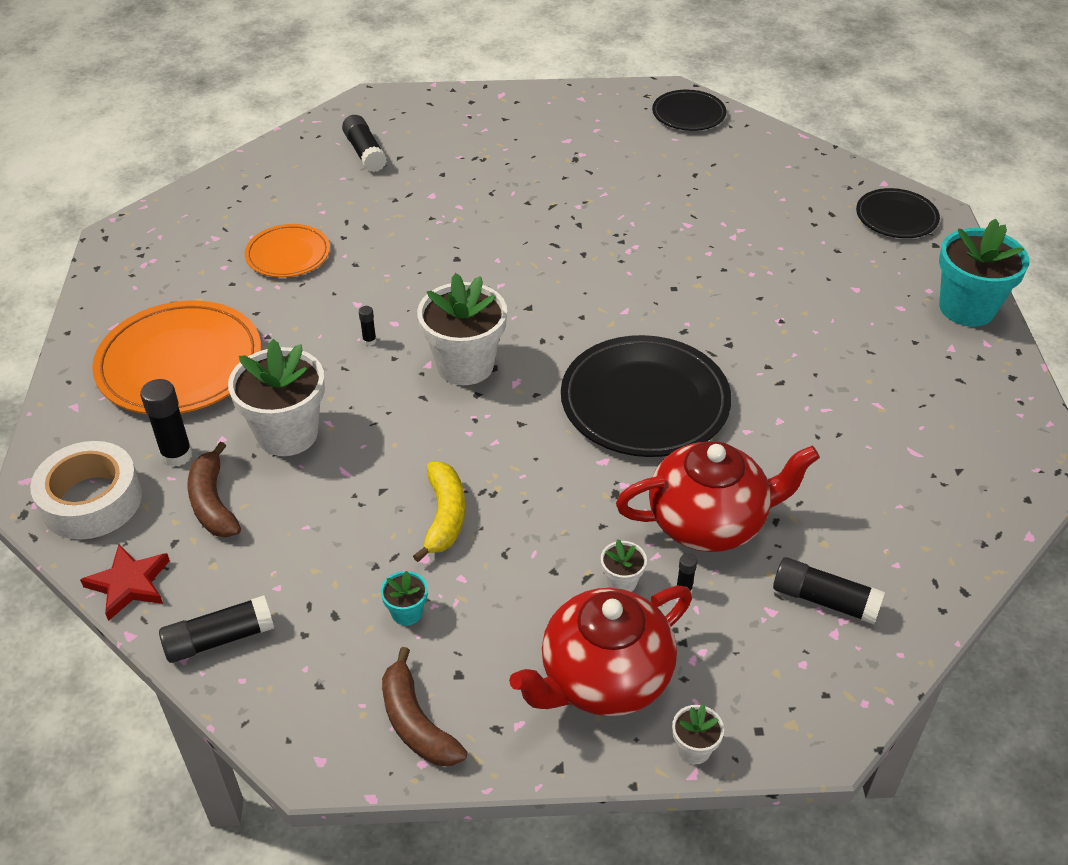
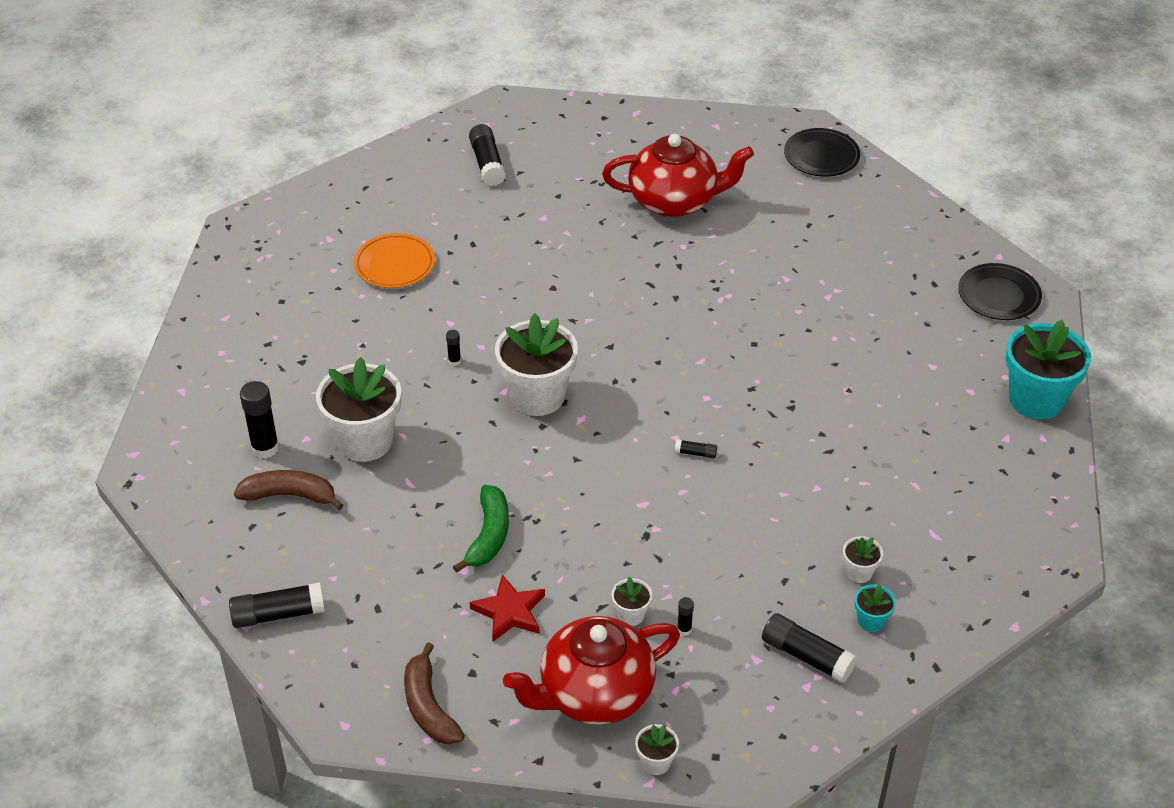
camera: 10 degrees right, 0 degrees up
(91, 500) = (187, 479): white tape -> none
(129, 584) = (209, 557): red star -> red star (509, 612)
(180, 363) = (279, 362): orange plate -> none
(213, 503) = (290, 495): brown banana -> brown banana turned 105 degrees clockwise
(407, 612) = (439, 615): turquoise flower pot -> turquoise flower pot (871, 621)
(444, 516) = (489, 535): yellow banana -> green banana
(645, 402) = (695, 453): black plate -> black glue stick
(709, 522) = (723, 573): red teapot -> red teapot (675, 201)
(850, 501) = (859, 572): none -> white flower pot

